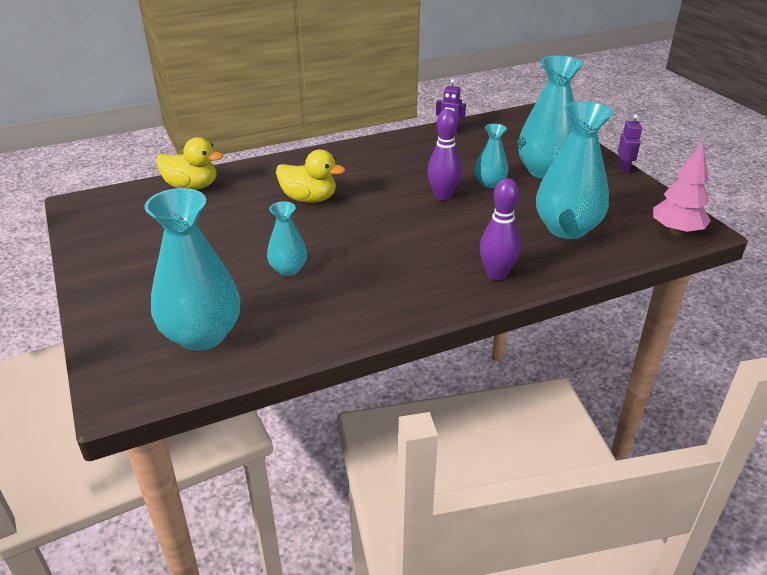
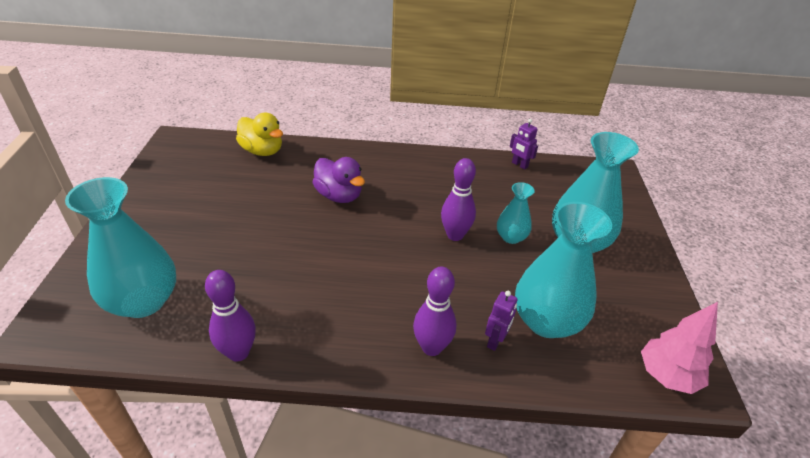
camera: 25 degrees right, 5 degrees up
(288, 269) = (261, 262): turquoise vase -> none
(309, 199) = (339, 196): yellow duck -> purple duck
(337, 336) = (238, 352): none -> purple bowling pin
(624, 169) = (666, 271): purple robot -> purple robot (495, 341)

